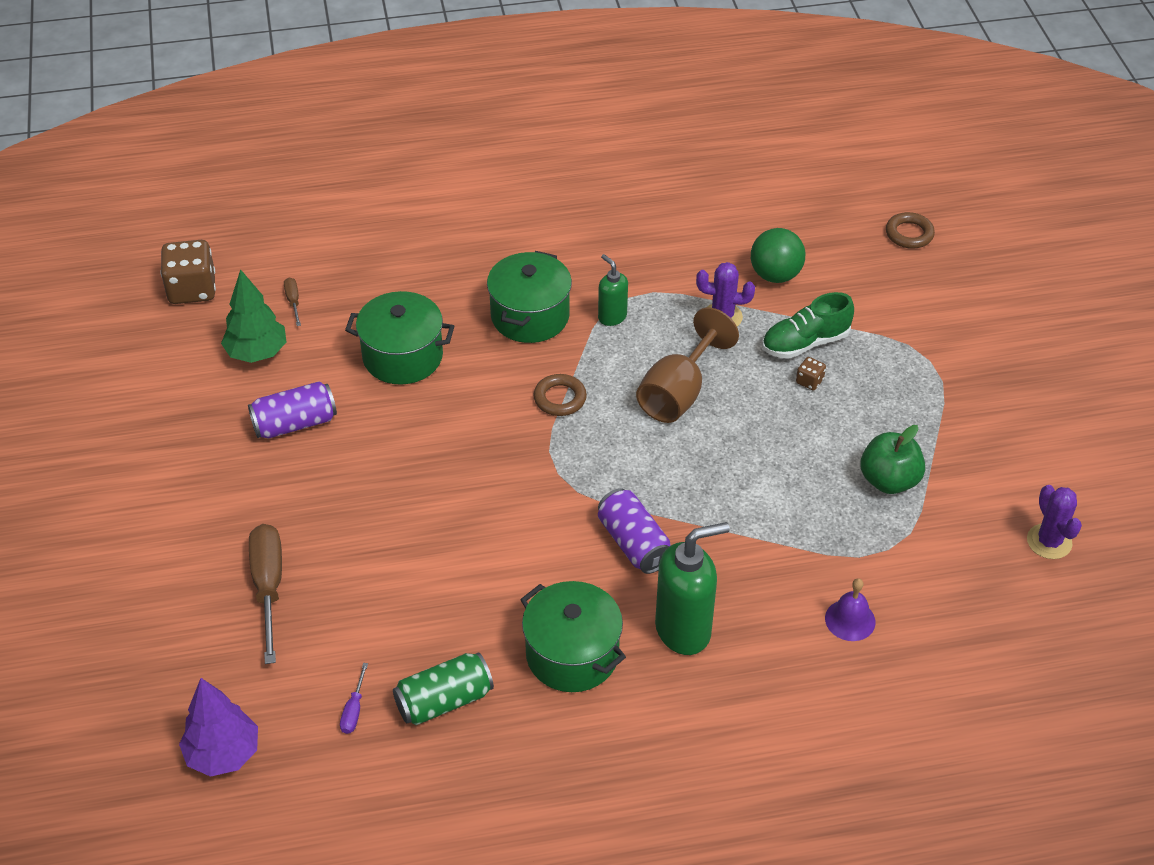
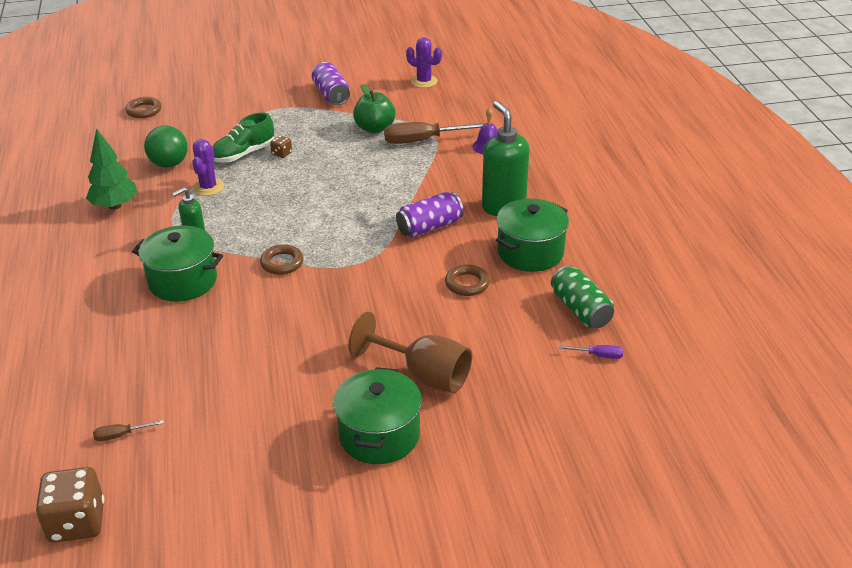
camera: 90 degrees left, 10 degrees down
(223, 754) = (656, 426): purple tree -> none
(257, 353) = (190, 456): green tree -> green tree (115, 206)
(268, 587) = (484, 416): brown screwdriver -> brown screwdriver (422, 140)
(295, 423) = (291, 418): purple can -> purple can (331, 95)
(402, 356) = (216, 353): green pot -> green pot (379, 435)
(507, 580) = (467, 284): none -> brown ring
(678, 393) = (285, 207): brown goblet -> brown goblet (424, 375)
(805, 343) = (243, 154): green shoe -> green shoe turned 75 degrees clockwise
(1049, 542) = (424, 81): purple cactus -> purple cactus turned 45 degrees clockwise

